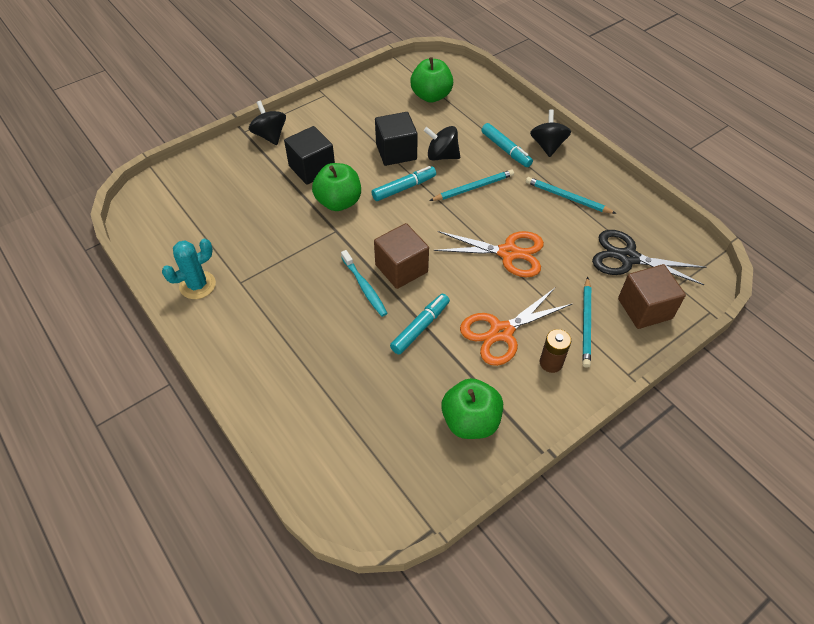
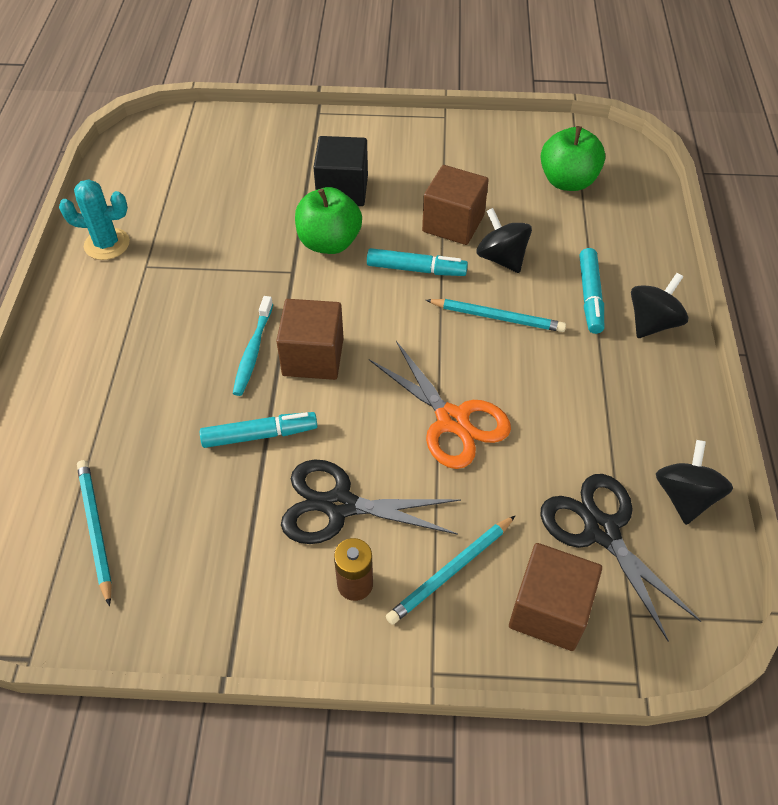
camera: 40 degrees right, 0 degrees up
(270, 135) = (339, 131): black spinning top -> black spinning top (685, 496)
(396, 152) = (453, 223): black cube -> brown cube
(470, 421) = (194, 577): green apple -> none
(501, 332) = (339, 505): orange scissors -> black scissors
(567, 197) = (605, 403): turquoise pencil -> turquoise pencil (96, 530)

